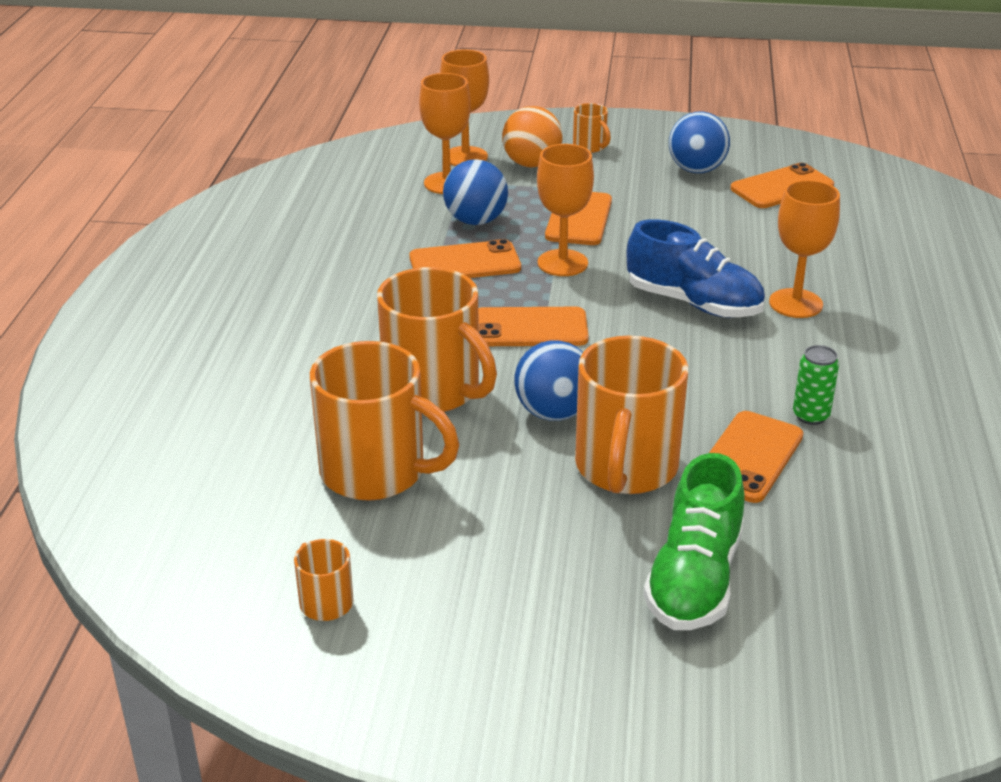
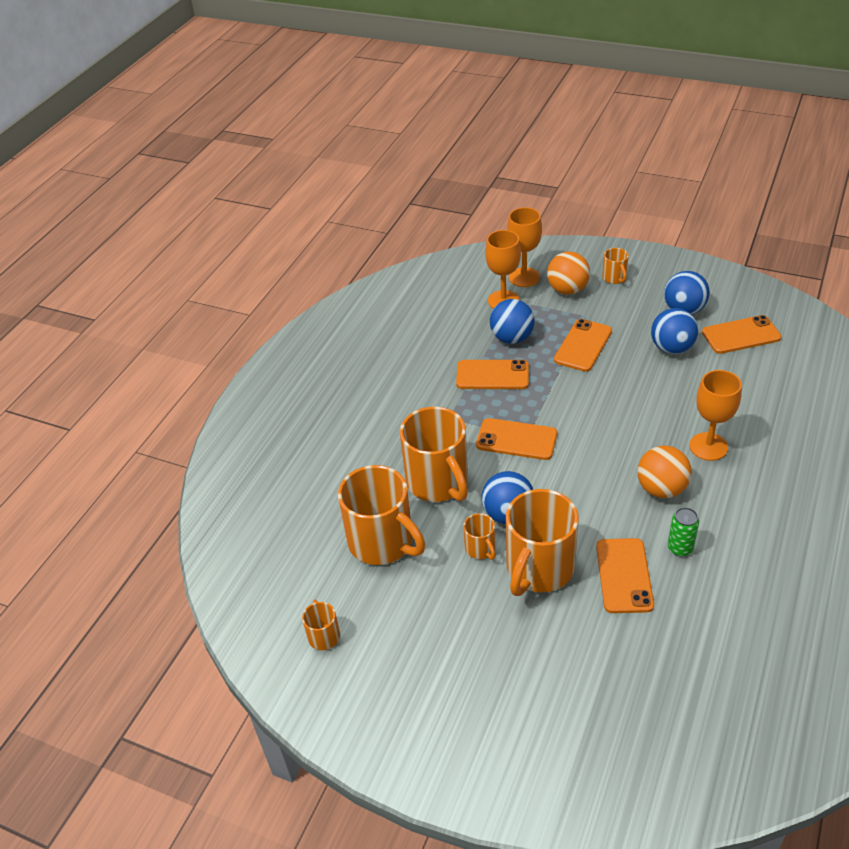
camera: 20 degrees right, 10 degrees up
(530, 458) = (480, 549): none -> orange mug
(562, 263) = (558, 385): orange goblet -> none
(693, 303) = (635, 435): blue shoe -> none
(694, 579) = (551, 667): green shoe -> none
(699, 209) = (672, 348): none -> blue ball
(749, 457) = (624, 575): orange phone -> orange phone turned 45 degrees counterclockwise
(755, 355) = (661, 489): none -> orange ball

